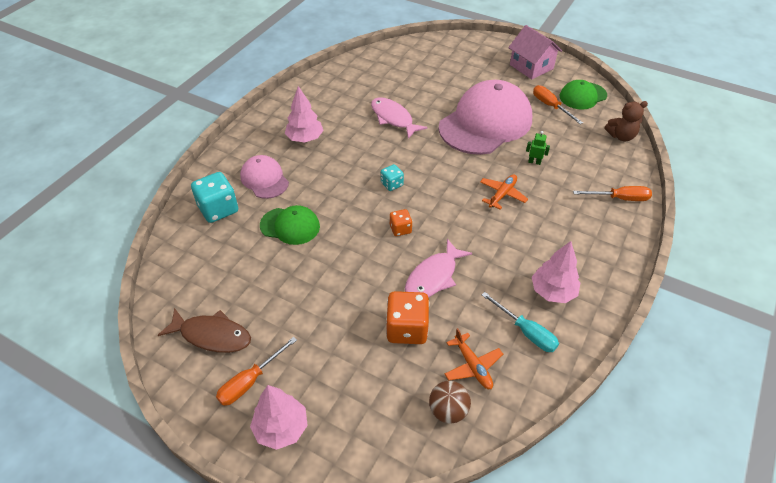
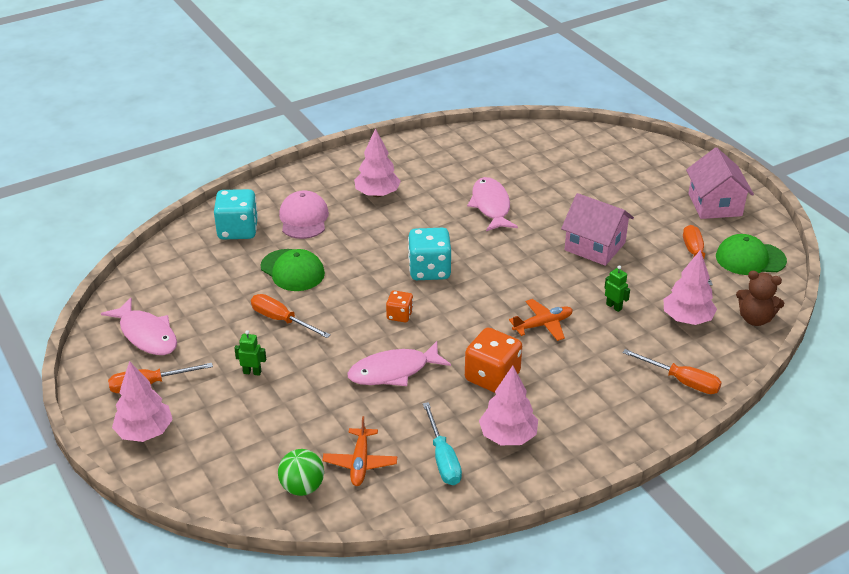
camera: 30 degrees right, 10 degrees down
(212, 335) = (146, 335): brown fish -> pink fish
(315, 272) = (281, 320): none -> orange screwdriver
(328, 328) = (252, 372): none -> green robot
(392, 184) = (429, 270): turquoise dice -> turquoise dice, size x1.81
(407, 329) = (325, 404): orange dice -> orange dice (492, 377)
(448, 410) = (302, 487): brown ball -> green ball
(485, 123) = (595, 246): pink cap -> pink house
(584, 152) = (687, 319): none -> pink tree

